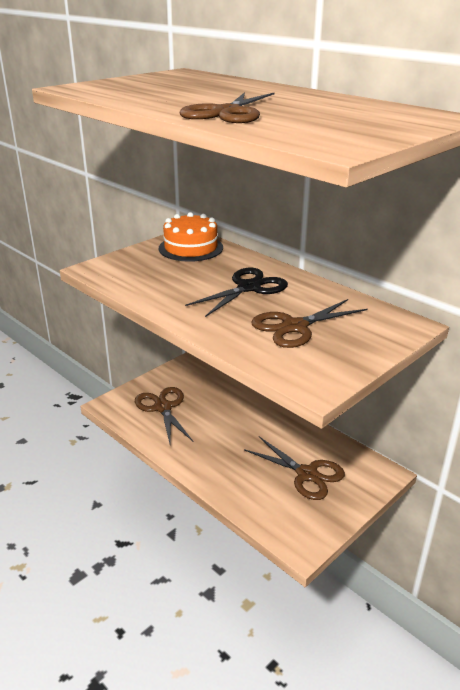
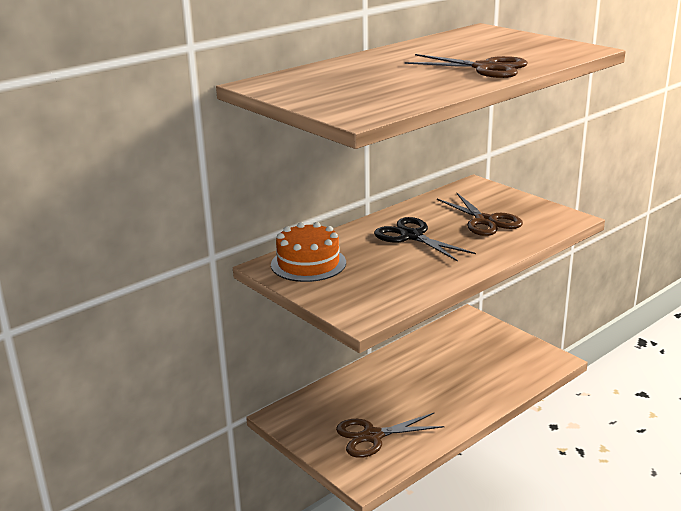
camera: 85 degrees left, 5 degrees down
(306, 474) = (474, 352): brown scissors -> none

